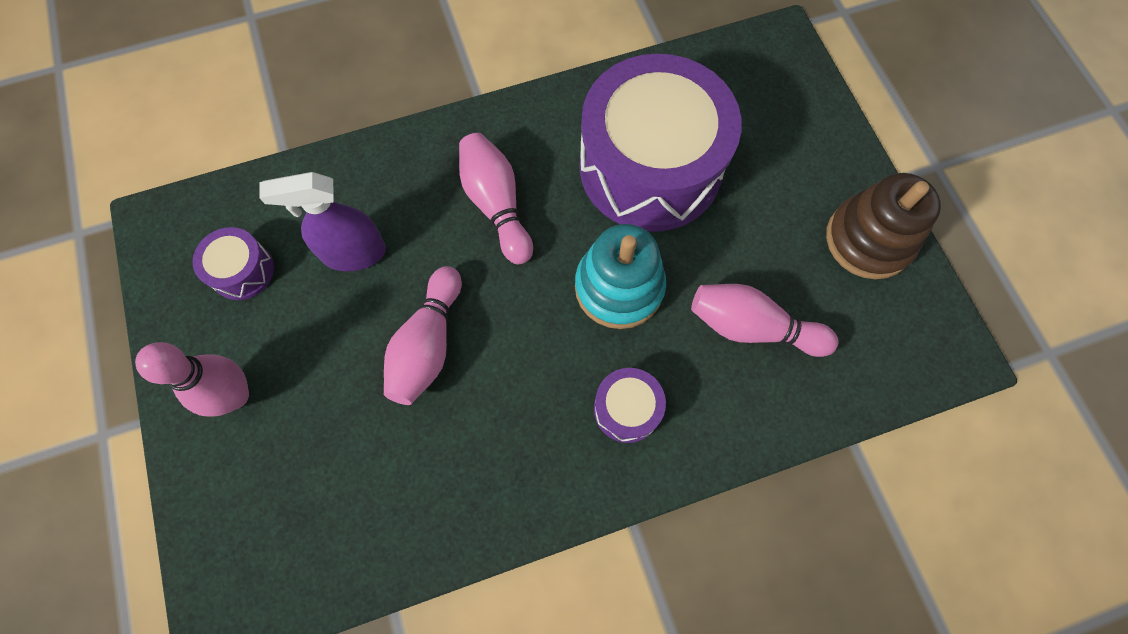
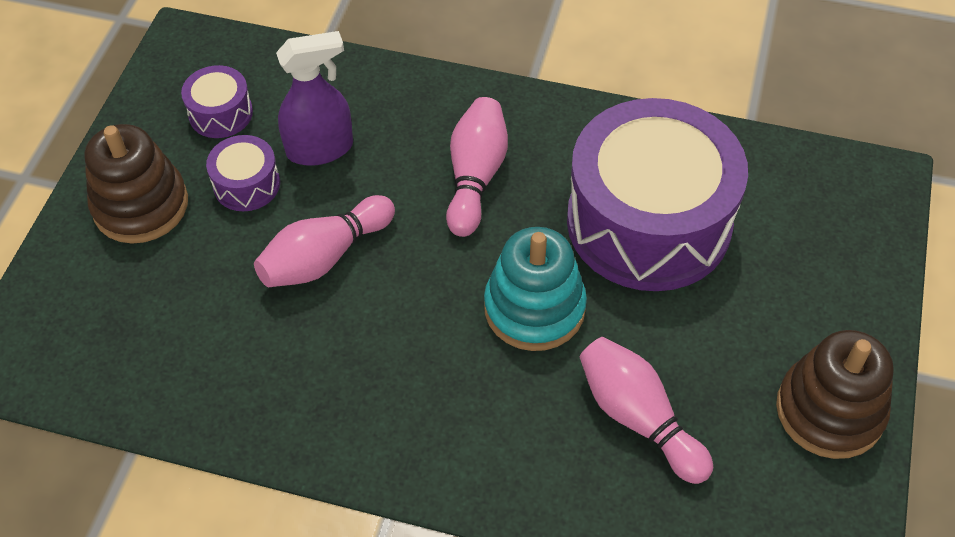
camera: 35 degrees right, 15 degrees down
(235, 395) = (141, 205): pink bowling pin -> brown stacking toy
(353, 253) = (320, 149): purple spray bottle -> purple spray bottle turned 135 degrees clockwise
(627, 409) = (459, 415): purple drum -> purple drum (247, 184)

